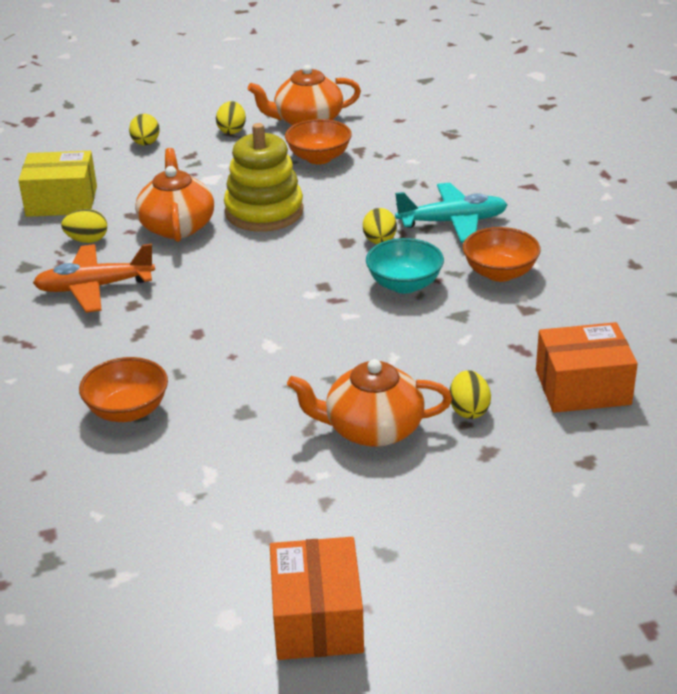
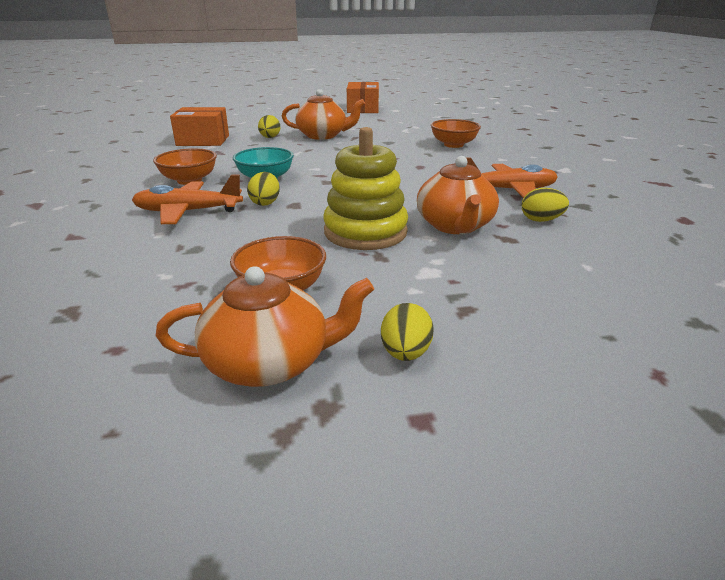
camera: 175 degrees left, 5 degrees down
(61, 201) = (604, 258): yellow box -> none
(146, 143) = (547, 338): yellow egg -> none
(452, 222) = (188, 212): turquoise plane -> orange plane

